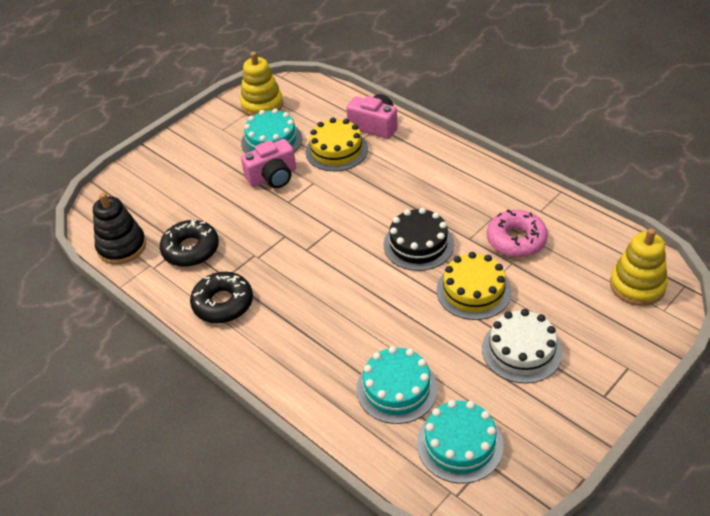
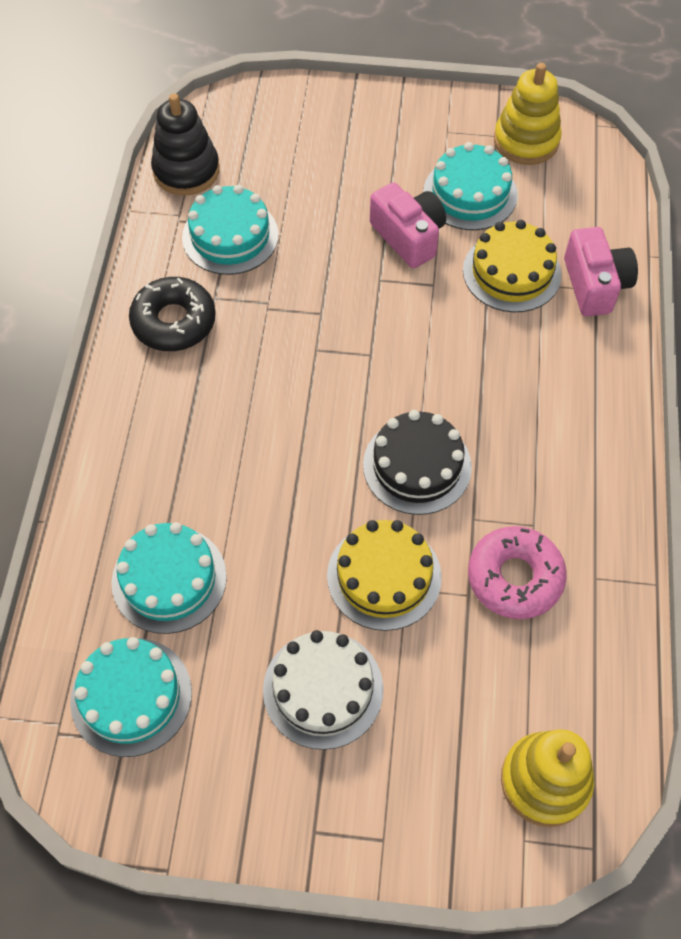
camera: 50 degrees right, 15 degrees up
(191, 249) = (230, 236): black donut -> turquoise cake
(273, 177) = (408, 236): pink camera -> pink camera turned 150 degrees counterclockwise

